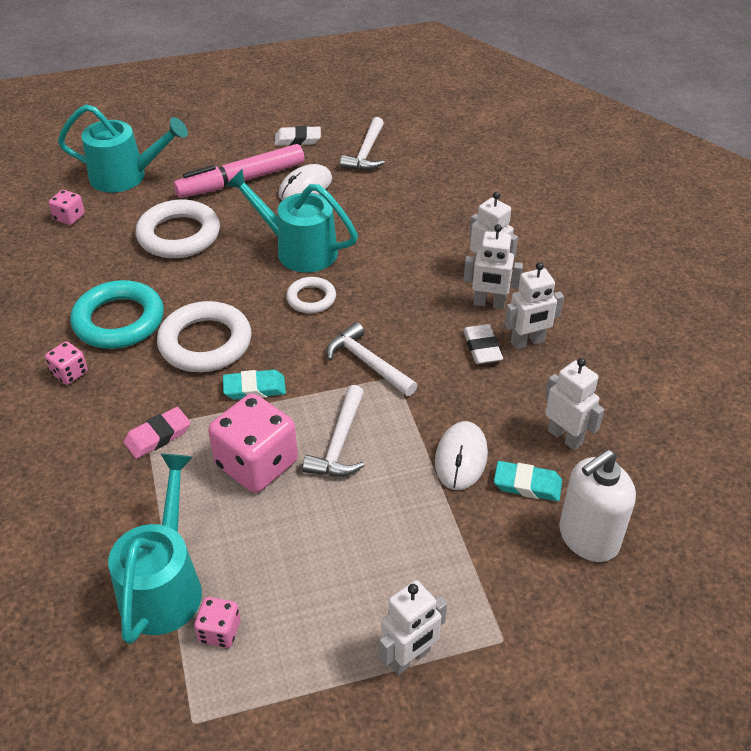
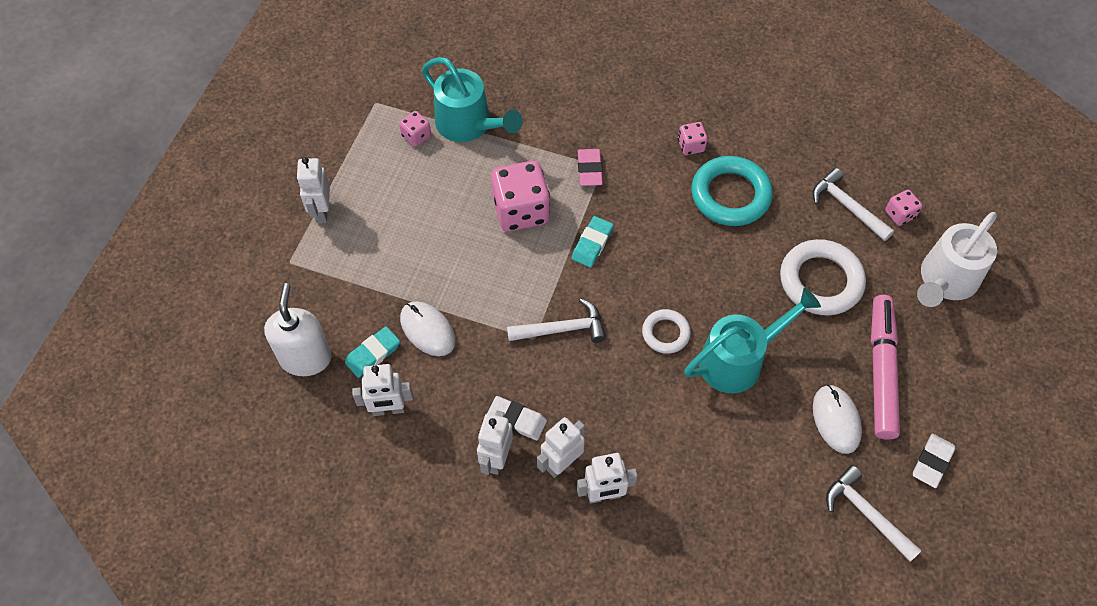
camera: 125 degrees right, 15 degrees up
(127, 176) = (944, 281): turquoise watering can -> white watering can
(205, 343) = (664, 237): white ring -> none
(339, 443) = (500, 266): white hammer -> white hammer (847, 206)

